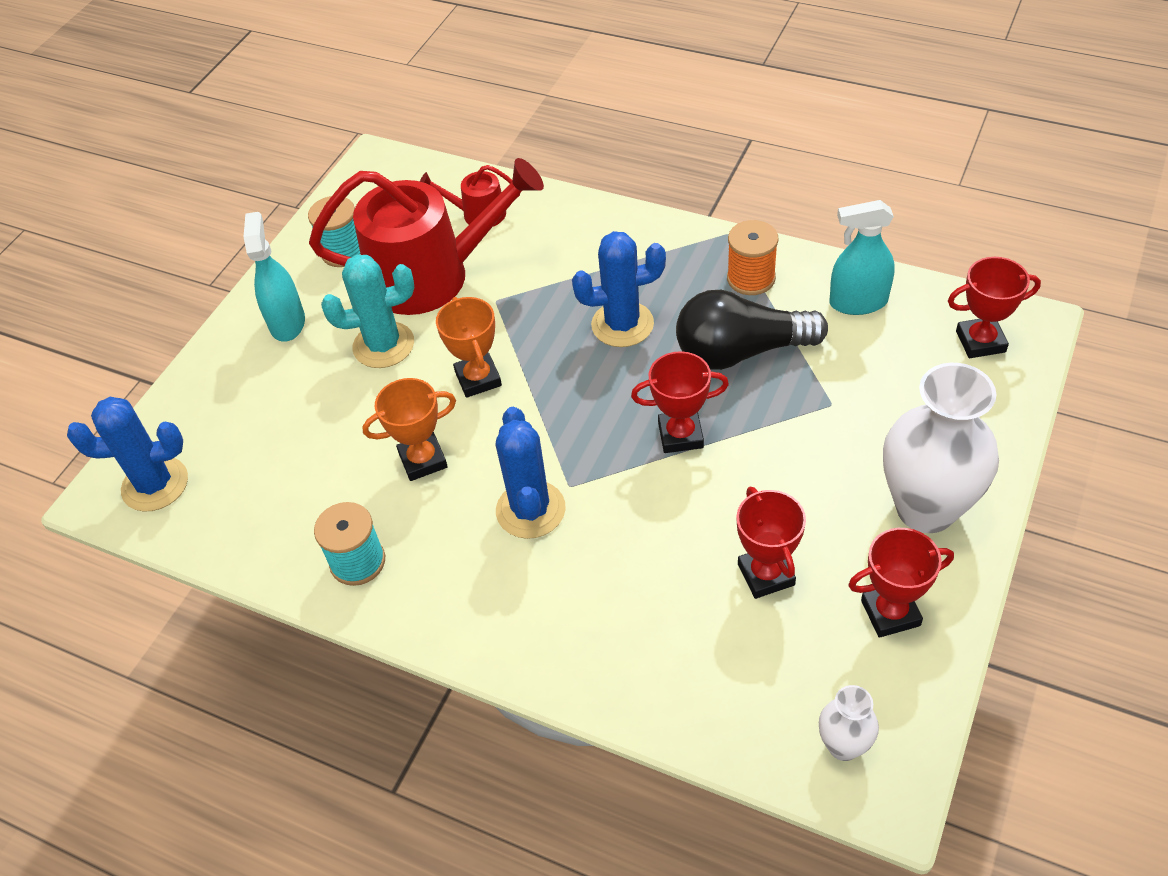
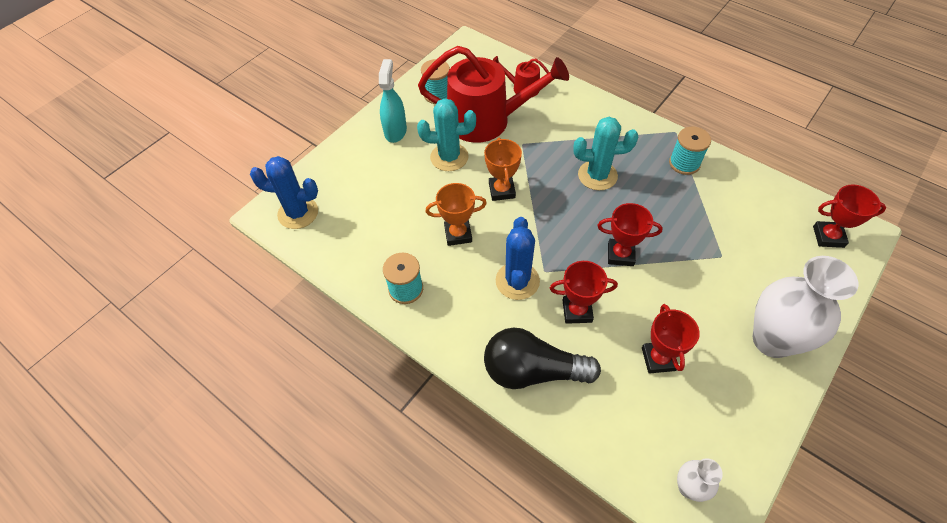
camera: 10 degrees right, 5 degrees up
(622, 324) = (597, 175): blue cactus -> turquoise cactus
(741, 351) = (669, 209): black light bulb -> black light bulb (532, 371)
(751, 278) = (684, 163): orange spool -> turquoise spool
(858, 302) = (751, 193): turquoise spray bottle -> none
(890, 613) = (736, 405): red trophy -> red trophy (577, 311)

